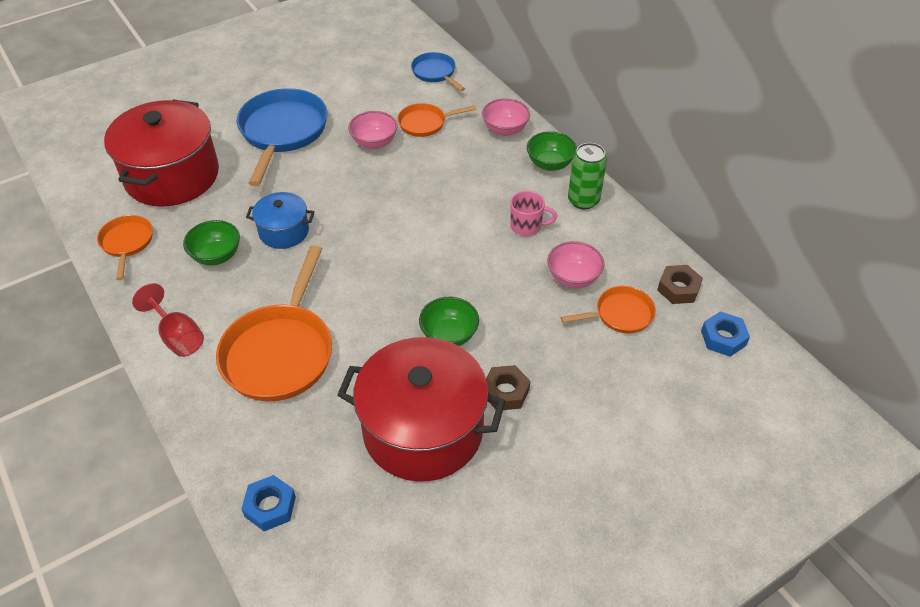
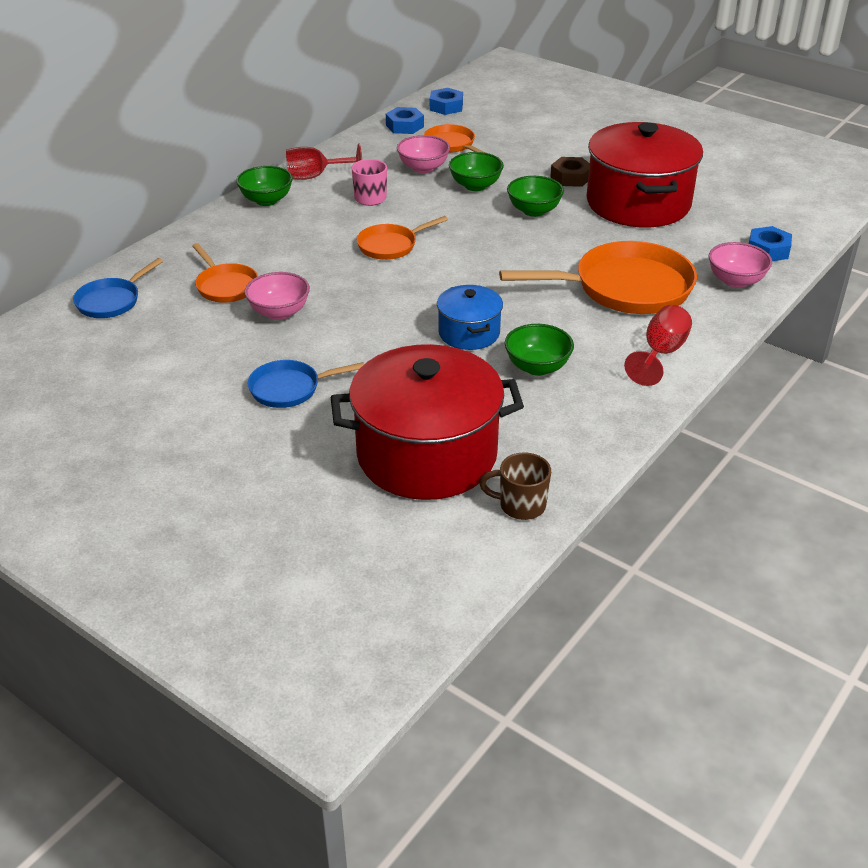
camera: 110 degrees left, 10 degrees down
(94, 203) = (521, 505): none -> brown mug
(127, 243) = (567, 444): orange pan -> orange pan (390, 245)
(282, 132) = (289, 388): blue pan -> blue pan, size x0.53
(505, 129) = (217, 234): pink bowl -> pink bowl (735, 281)
(520, 306) = (475, 186): none -> green bowl
(583, 200) = (315, 176): green can -> red goblet
(678, 288) = (404, 126): brown nut -> blue nut

